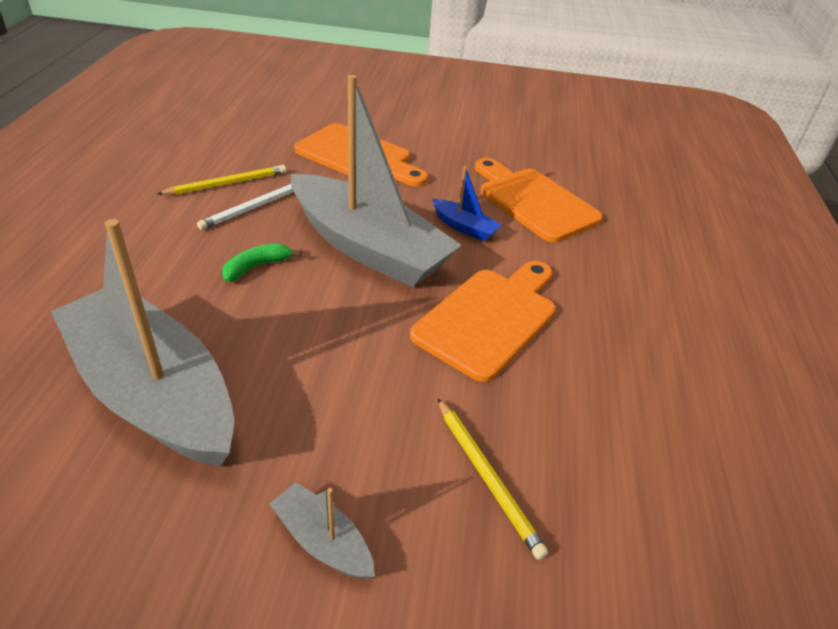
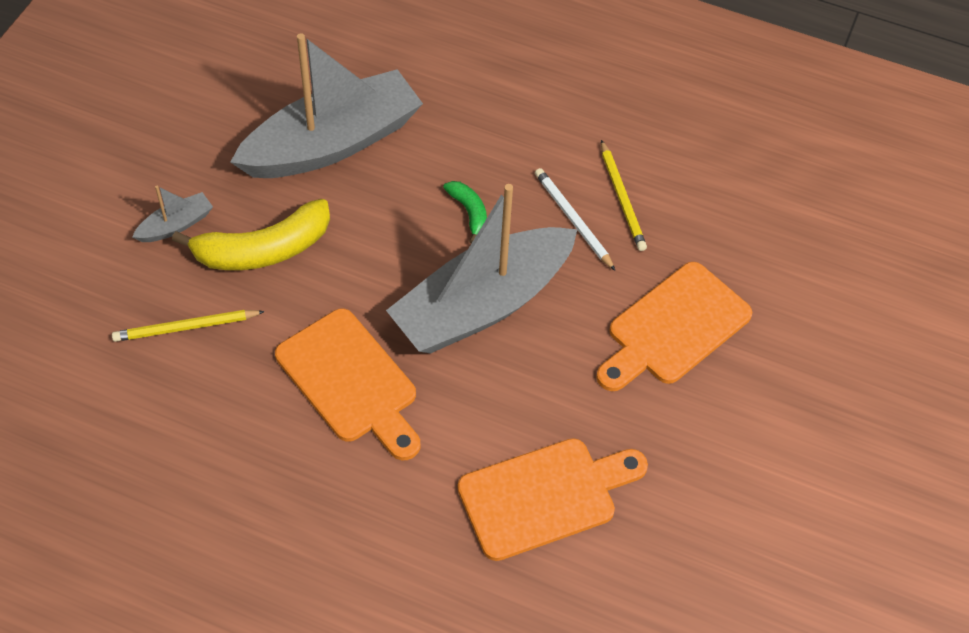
camera: 105 degrees right, 15 degrees up
(343, 425) = (263, 249): none -> yellow banana
(464, 227) = (503, 403): blue boat -> none

